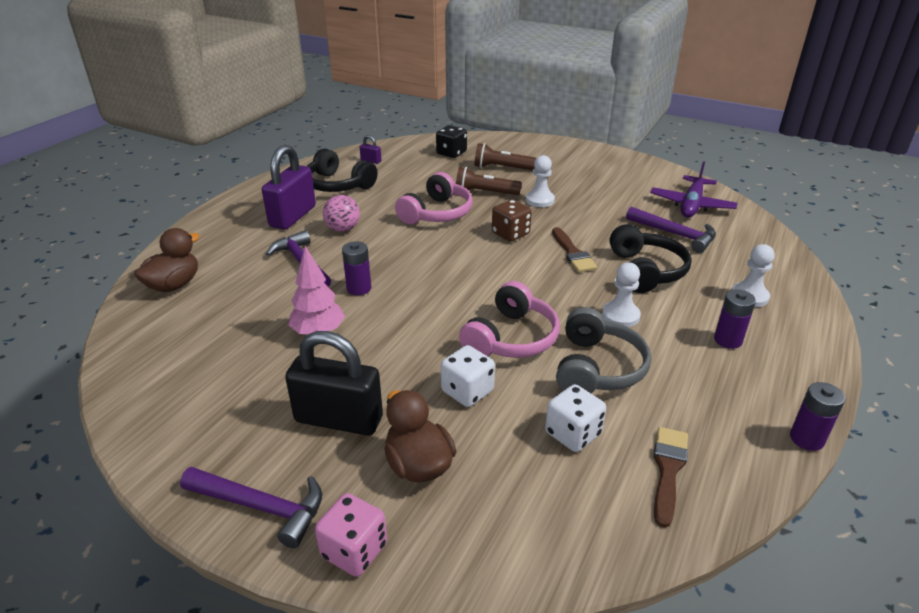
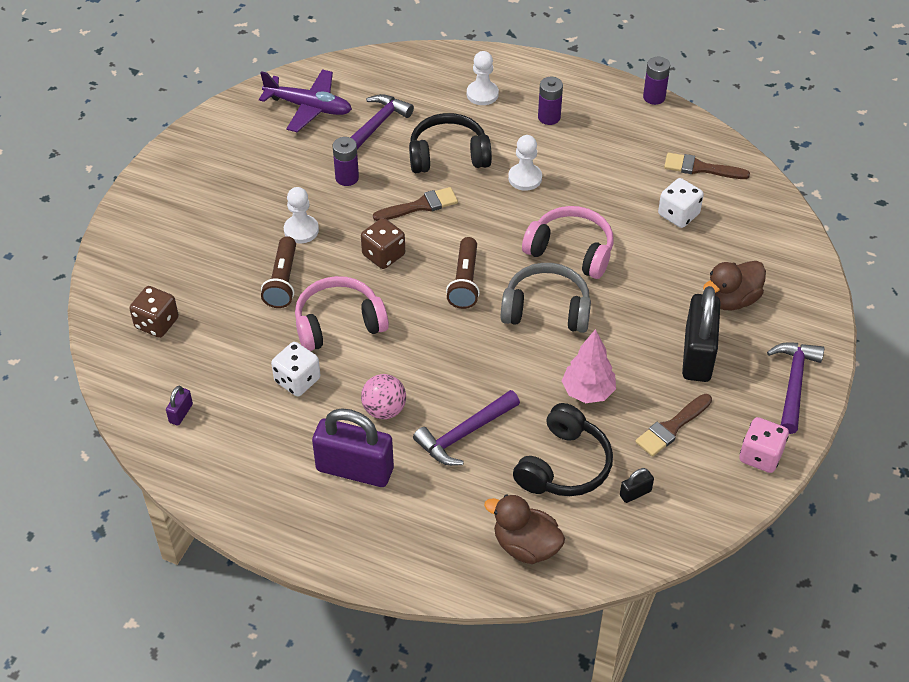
camera: 95 degrees left, 15 degrees up
(185, 350) = (635, 493): none -> black padlock
(248, 385) = (671, 427): none -> brown brush
(338, 185) = (261, 438): black headphones -> black headphones (564, 465)
(354, 550) = (812, 325): pink dice -> pink dice (760, 456)
(359, 288) = (508, 373): purple battery -> purple battery (347, 178)
(437, 213) = (338, 323): pink headphones -> pink headphones turned 45 degrees counterclockwise
(451, 153) = (157, 323): black dice -> brown dice
(467, 391) = (646, 277): white dice -> white dice (297, 380)
(502, 168) = (209, 267): brown flashlight -> brown flashlight (465, 282)
(597, 368) = (600, 197): grey headphones -> grey headphones (546, 309)

